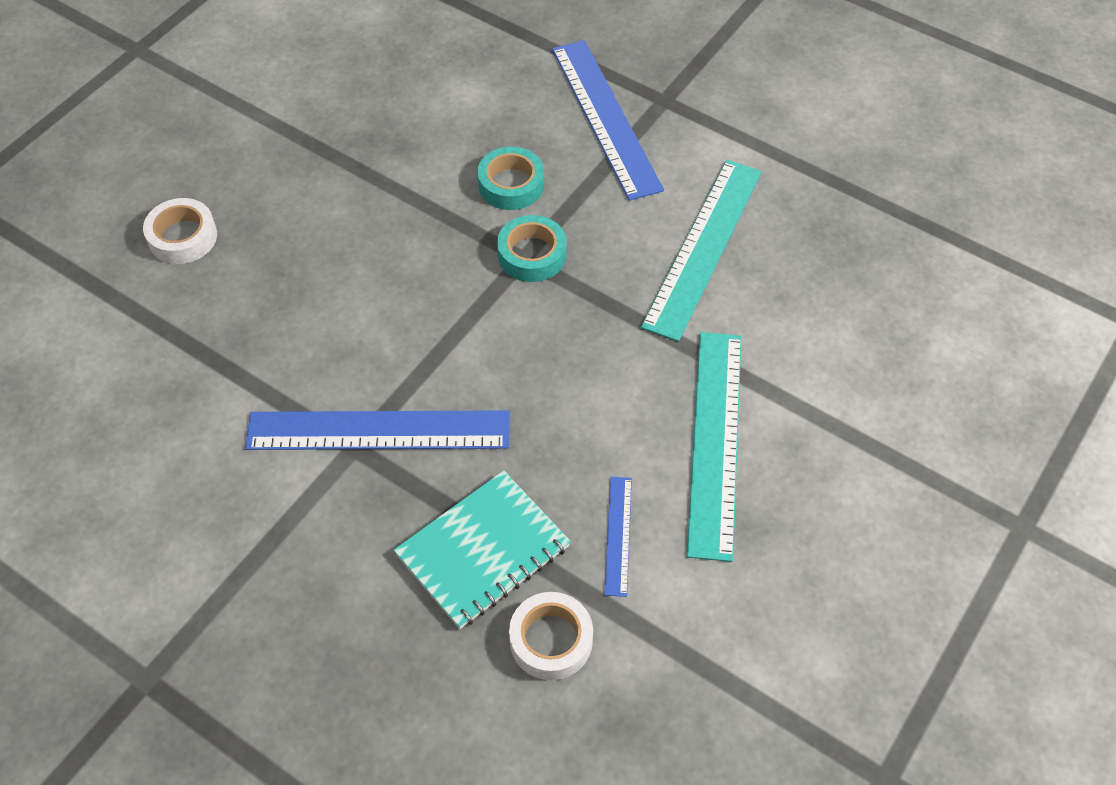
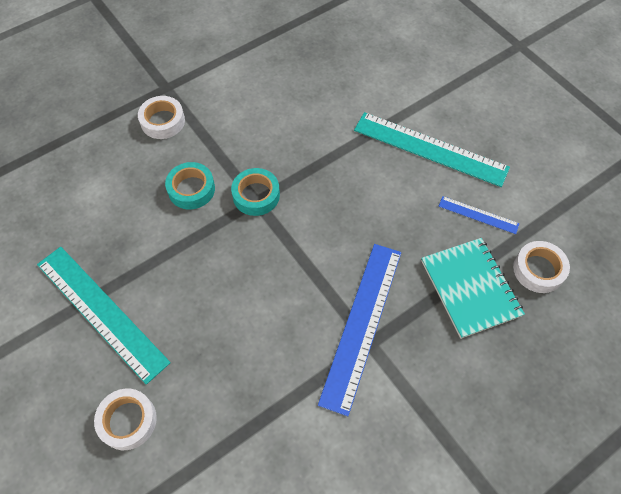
camera: 70 degrees left, 5 degrees up
(605, 117) = (163, 121): blue ruler -> white tape
(703, 247) = (291, 108): turquoise ruler -> turquoise ruler (101, 312)

